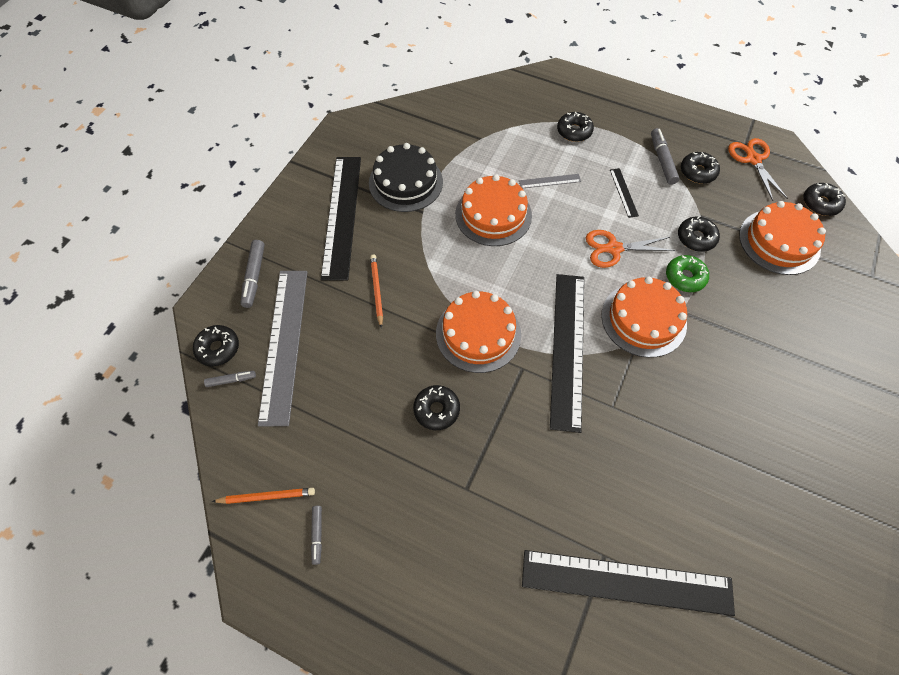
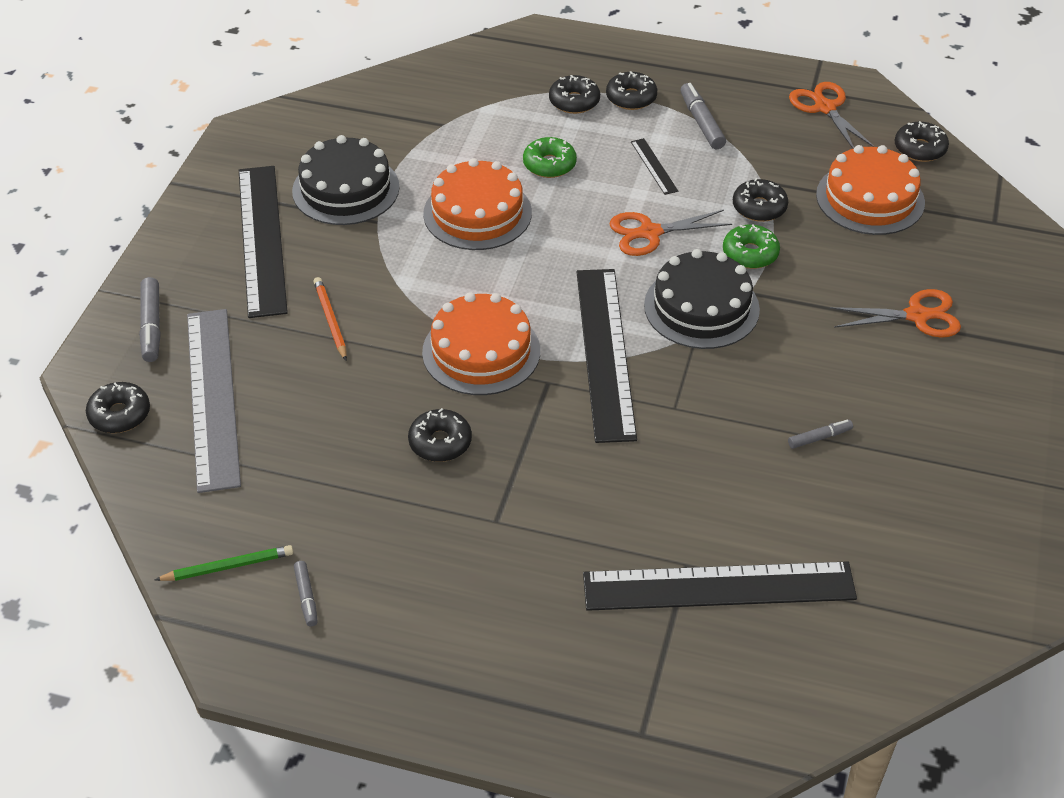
camera: 10 degrees left, 15 degrees down
(231, 380) = (147, 447): grey marker -> grey marker (819, 438)
(267, 496) = (228, 566): orange pencil -> green pencil
(549, 181) = (549, 164): grey ruler -> green donut
(643, 319) = (701, 307): orange cake -> black cake
(697, 172) = (751, 131): black donut -> black donut (631, 98)
(806, 351) = (917, 316): none -> orange scissors

